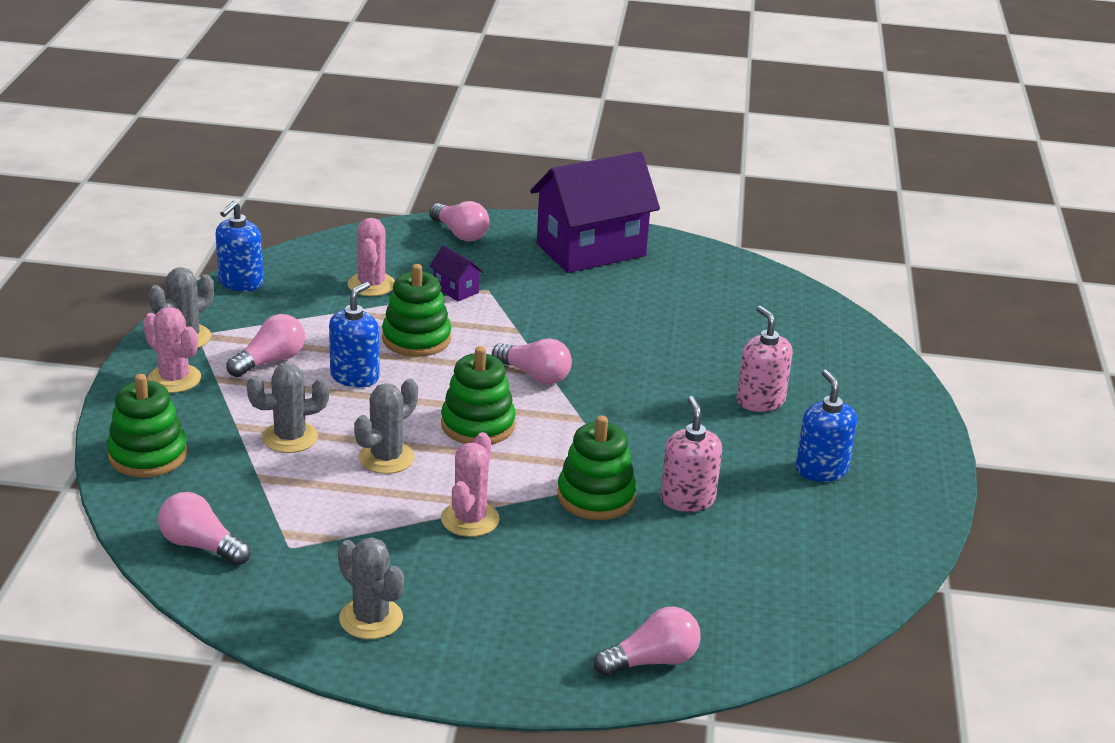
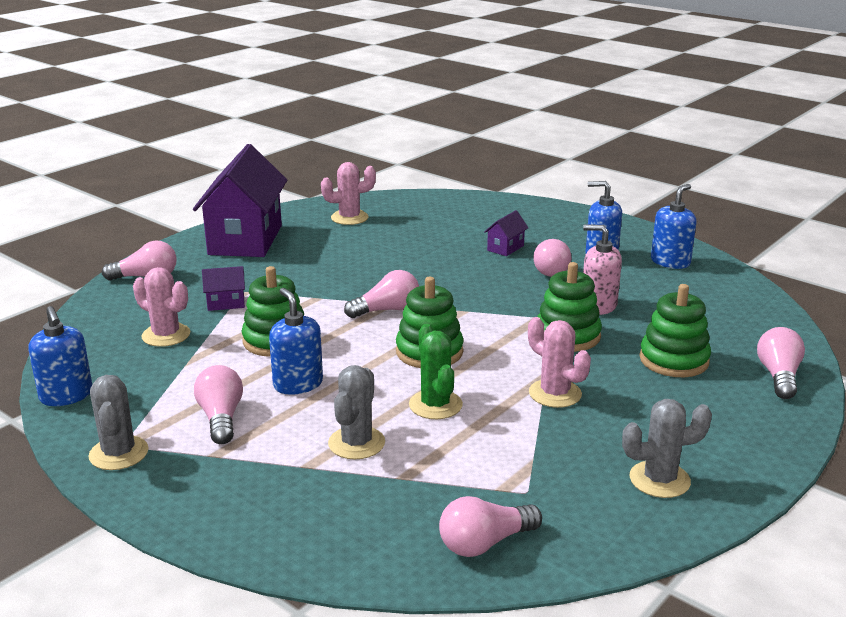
camera: 55 degrees left, 5 degrees down
(148, 455) = (301, 534): green stacking toy -> green stacking toy (674, 360)
(174, 379) = (184, 480): pink cactus -> pink cactus (349, 218)
(386, 458) = (435, 405): grey cactus -> green cactus
(742, 445) = (551, 269): none -> pink light bulb
(760, 401) = (505, 248): pink soap dispenser -> purple house
(865, 524) = (670, 262): none -> blue soap dispenser

